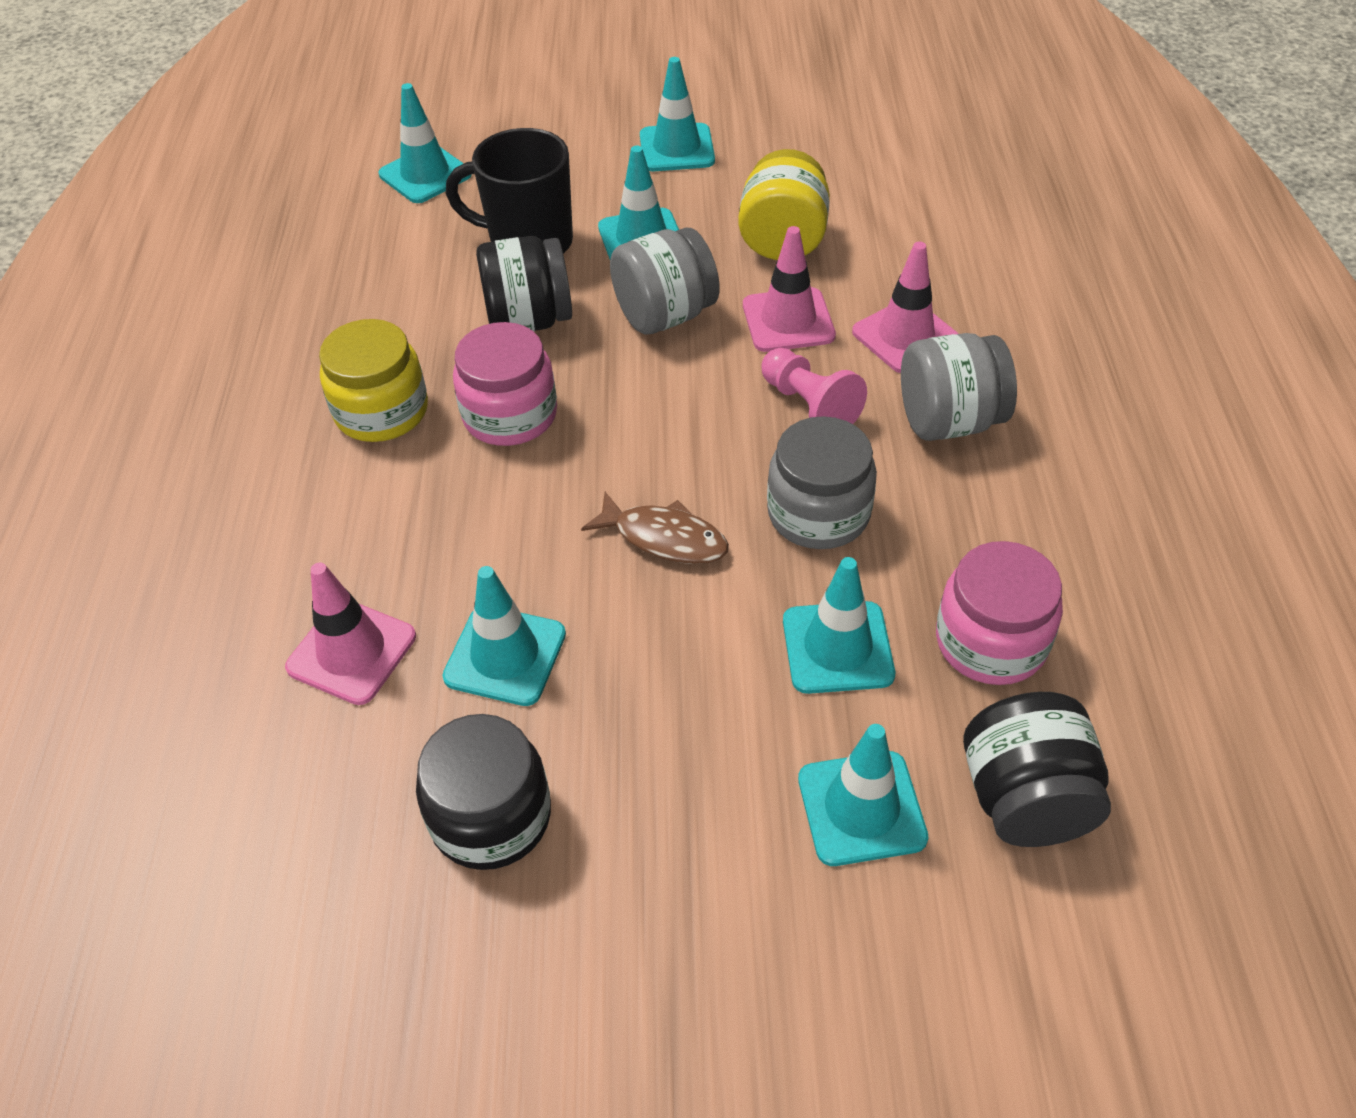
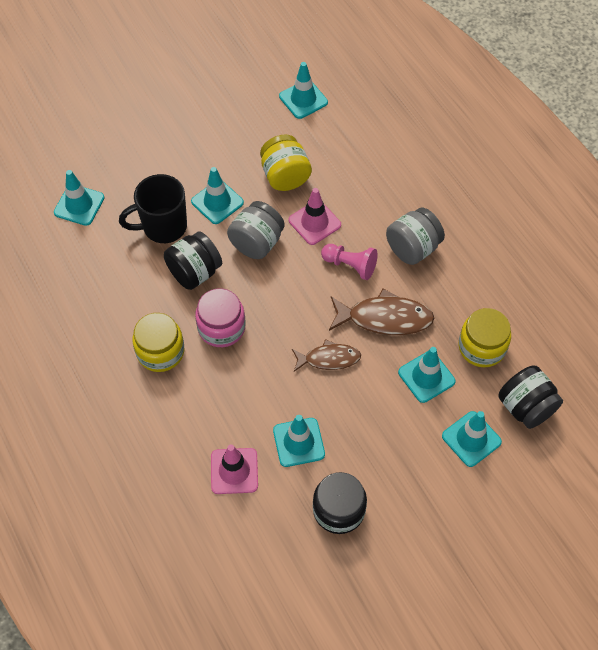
camera: 30 degrees left, 10 degrees up
(676, 148) = (198, 138): turquoise traffic cone -> turquoise traffic cone (303, 99)
(818, 513) = (384, 318): grey jar -> brown fish
(905, 336) = (371, 210): pink traffic cone -> none
(991, 642) = (482, 347): pink jar -> yellow jar

